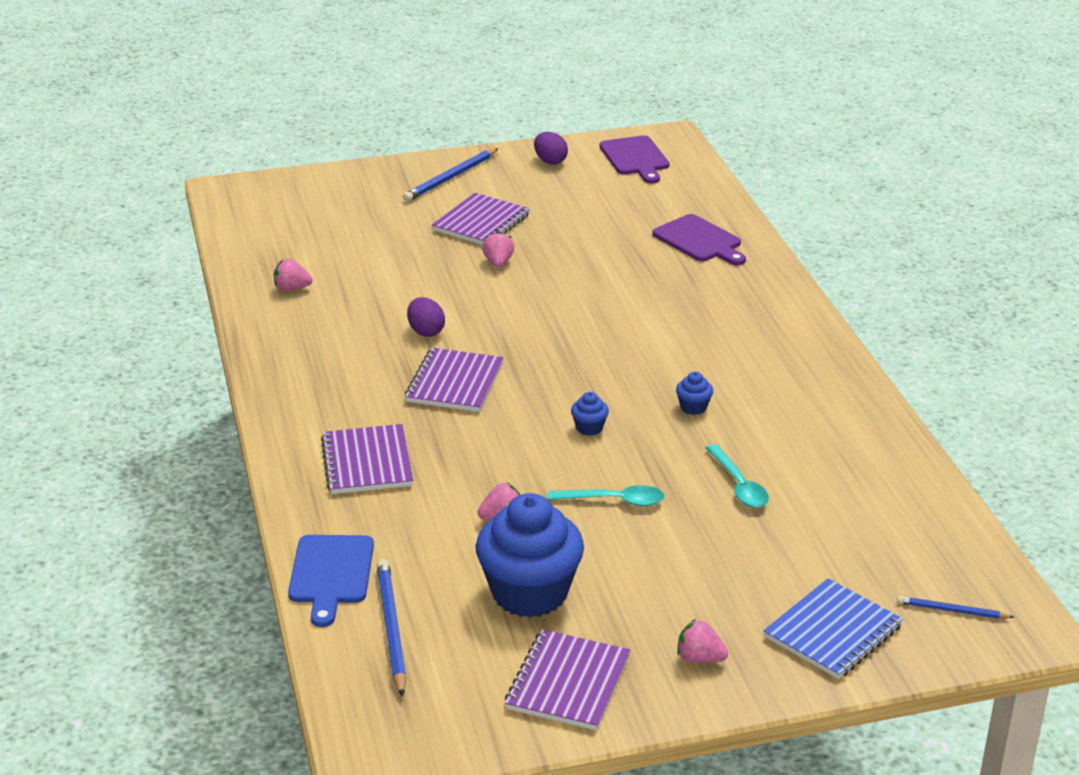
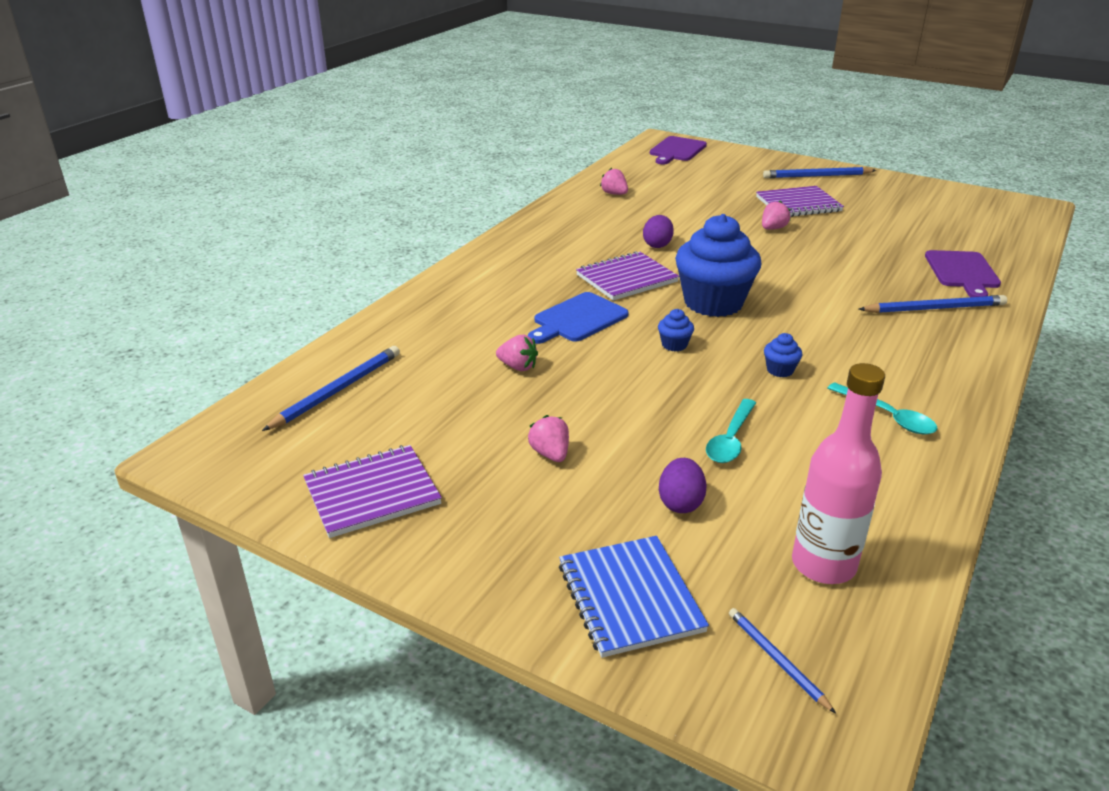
camera: 45 degrees right, 0 degrees up
(331, 574) = (364, 341): blue cutting board -> blue cutting board (578, 319)
(367, 462) = (495, 295): purple notebook -> none
(529, 593) = (453, 421): blue cupcake -> blue cupcake (713, 303)
(550, 161) = (908, 190): purple egg -> purple egg (680, 503)
(614, 501) = (613, 398): turquoise spoon -> turquoise spoon (888, 416)
(635, 158) = (984, 208): purple cutting board -> purple cutting board (677, 150)
(699, 658) = (487, 541): pink strawberry -> pink strawberry (550, 454)
(723, 289) = (934, 308): none -> blue pencil
(833, 632) = (629, 598): blue notebook -> blue notebook turned 75 degrees clockwise
(903, 537) = (823, 564): none -> pink bottle

